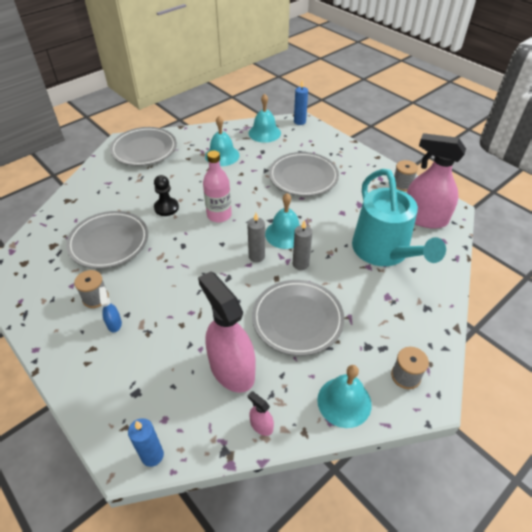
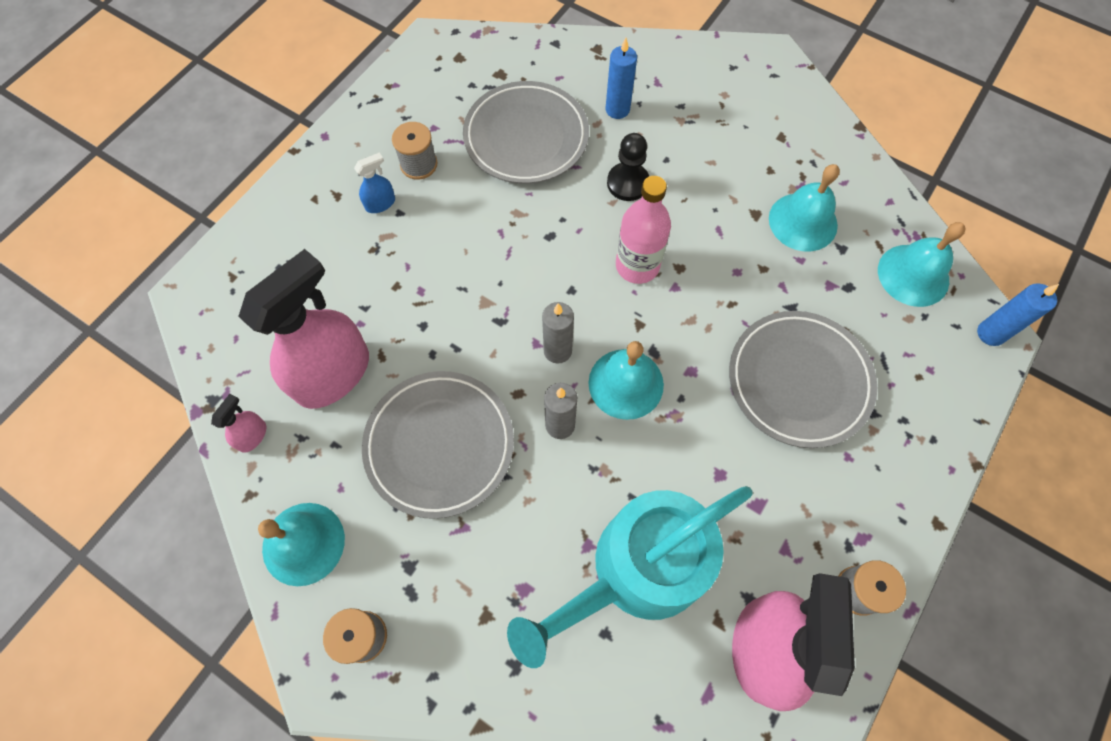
camera: 75 degrees right, 20 degrees up
(144, 150) = (764, 97): grey plate -> none
(152, 455) = (199, 319): blue candle -> blue candle (617, 109)

